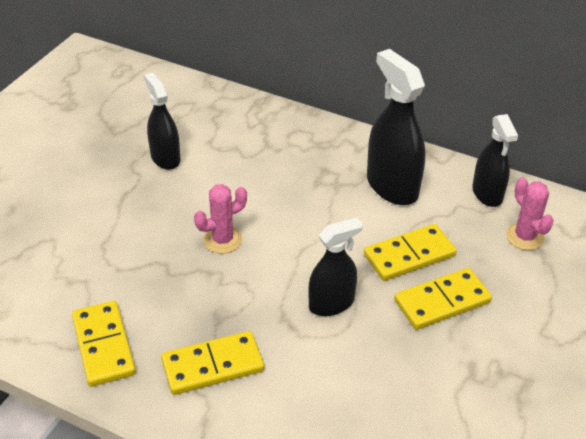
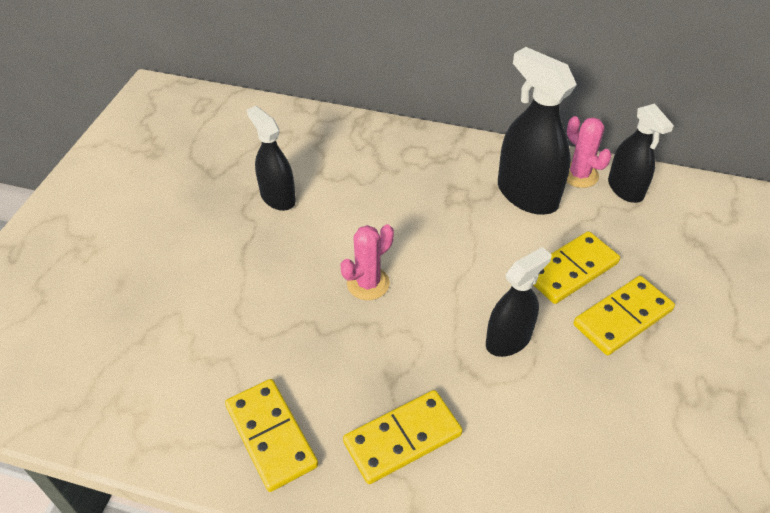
camera: 10 degrees left, 5 degrees up
(524, 237) = (679, 231): pink cactus -> pink cactus (579, 175)

